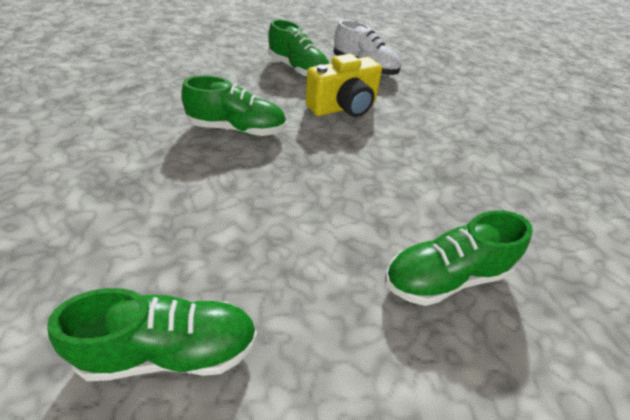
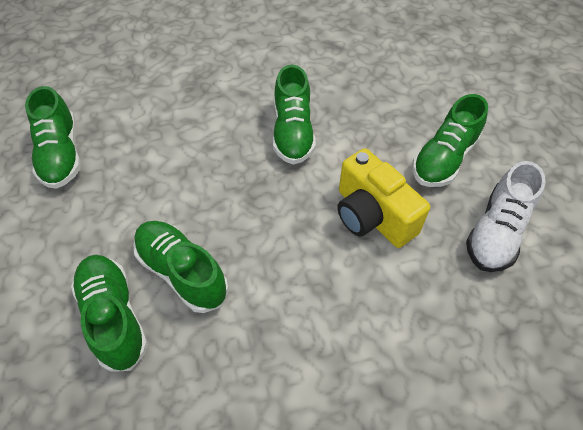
camera: 85 degrees right, 10 degrees up
(391, 219) = (182, 272): none -> green shoe

